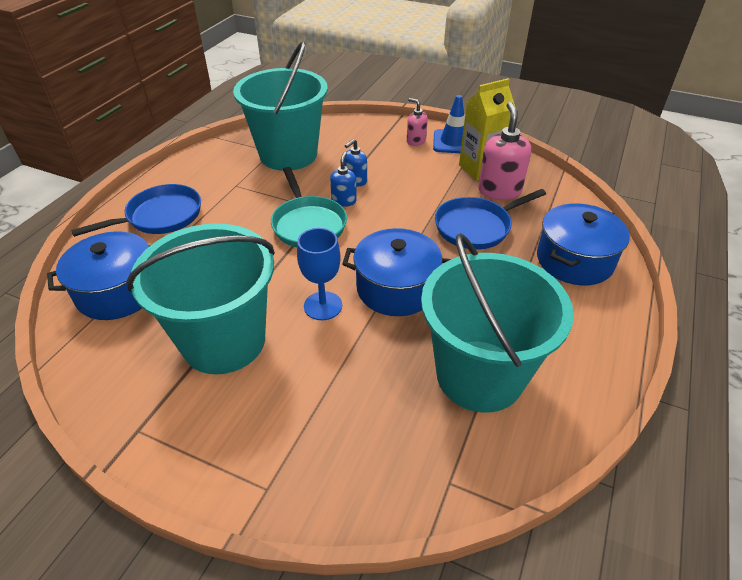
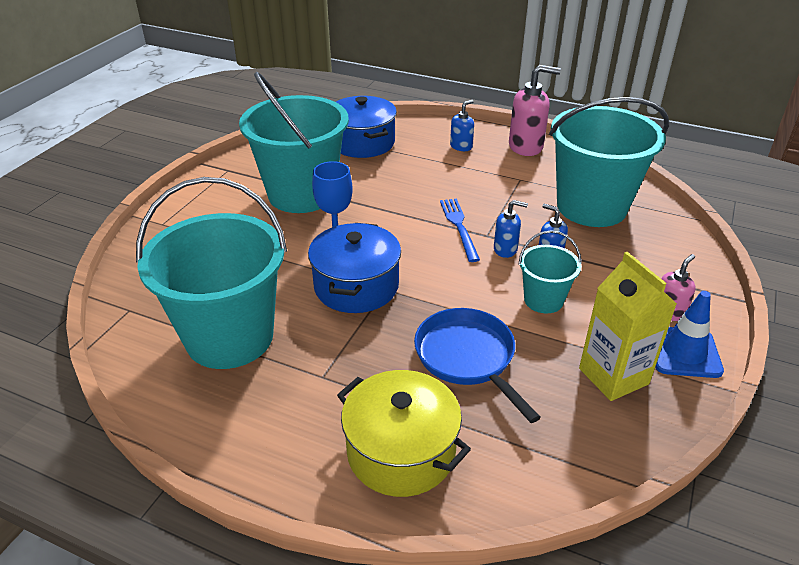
camera: 90 degrees right, 5 degrees down
(160, 216) = (461, 146): blue pan -> blue soap dispenser
(308, 224) = (459, 227): turquoise pan -> blue fork
(408, 188) = (543, 300): none -> turquoise bucket
(499, 191) = (558, 391): pink soap dispenser -> pink soap dispenser (526, 147)
(574, 260) = (401, 452): blue pot -> yellow pot

